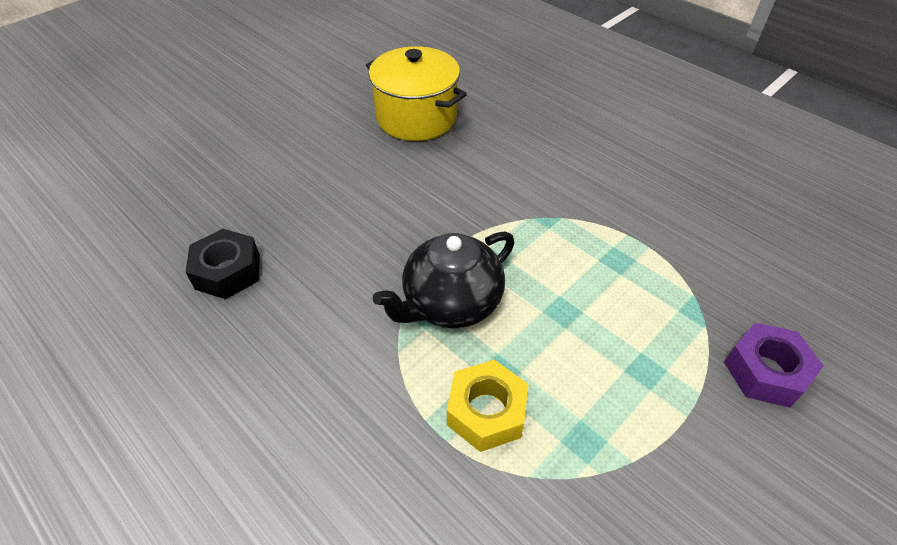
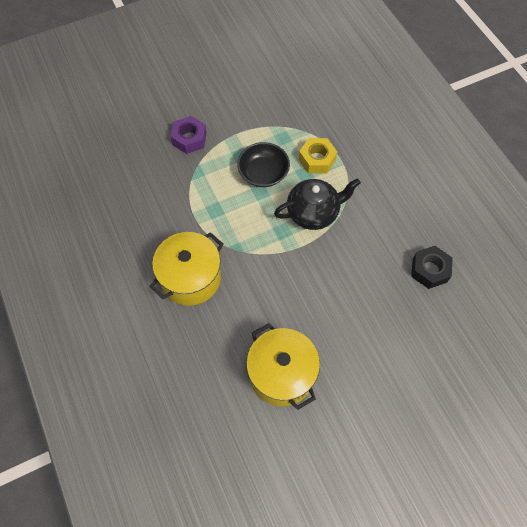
camera: 160 degrees left, 15 degrees up
(577, 347) = (263, 173): none -> black bowl
(585, 170) = (191, 278): none -> yellow pot

